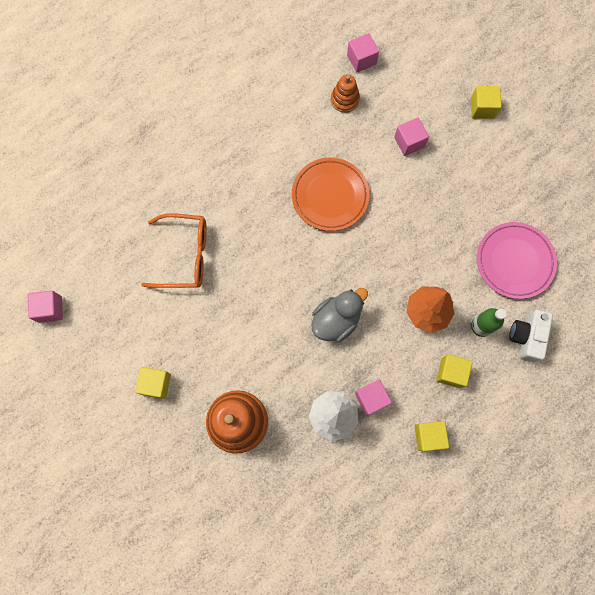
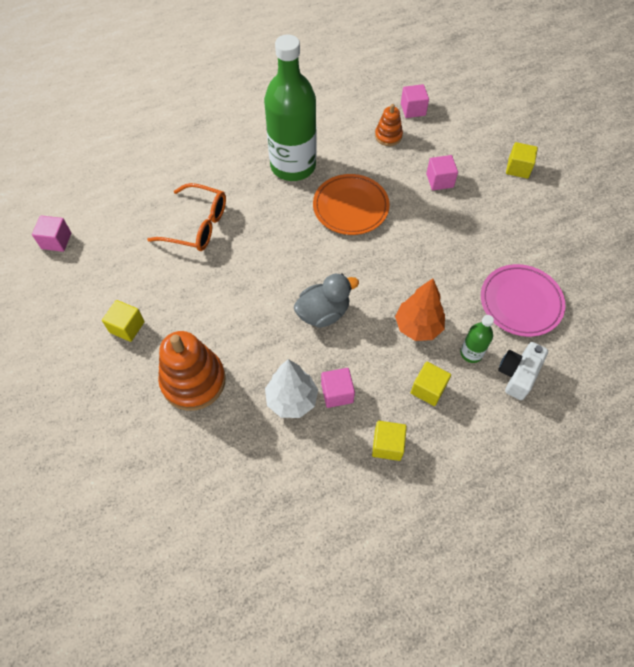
camera: 15 degrees right, 15 degrees down
(258, 160) = (293, 166): none -> green bottle

